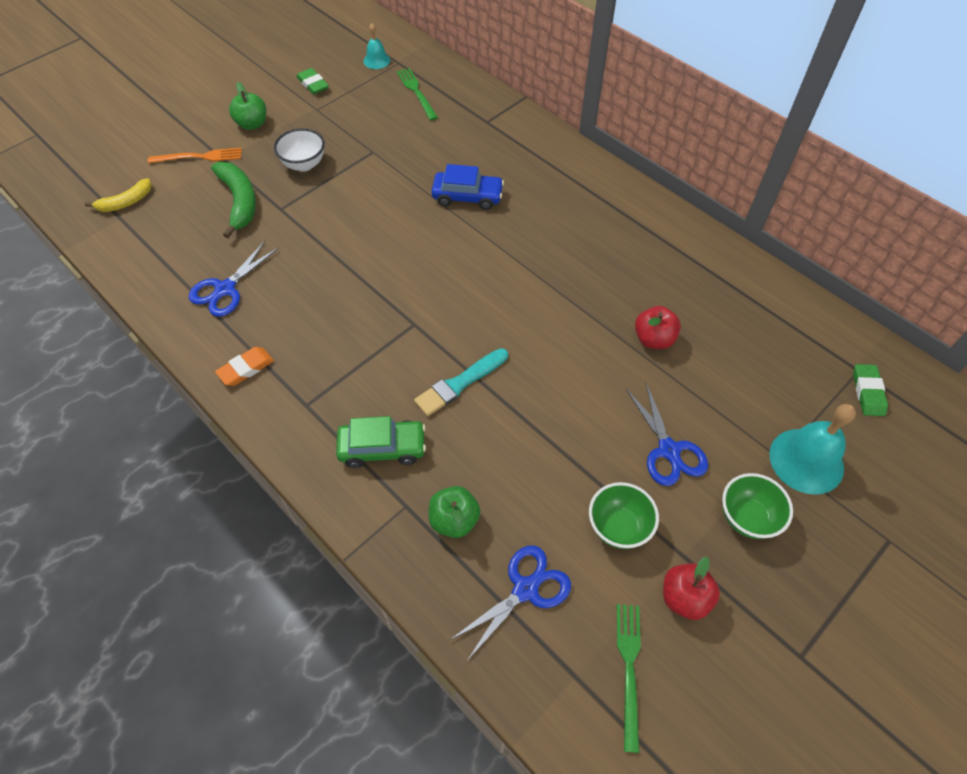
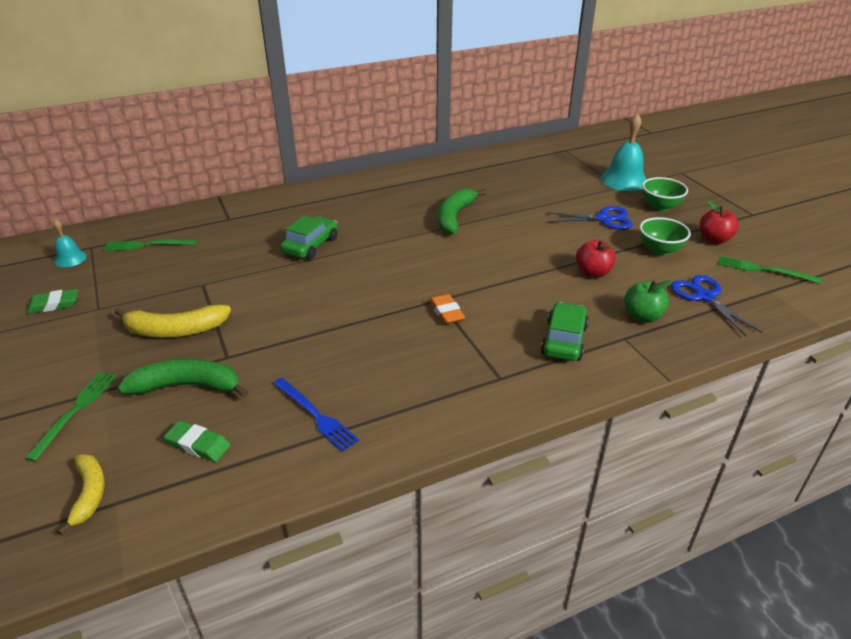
camera: 70 degrees left, 20 degrees down
(199, 157) = (75, 411): orange fork -> green fork
(225, 289) = (315, 415): blue scissors -> blue fork
(246, 368) = (436, 413): orange eraser -> orange eraser (446, 312)
(252, 124) = (66, 358): green apple -> none
(304, 164) = (175, 330): white bowl -> yellow banana
(459, 384) = (513, 289): turquoise brush -> none
(467, 197) = (311, 246): blue car -> green car
(587, 293) = (454, 217): none -> green banana
(653, 339) = (510, 203): red apple -> red apple (593, 273)
(867, 392) = (582, 152): green eraser -> green eraser (198, 444)

